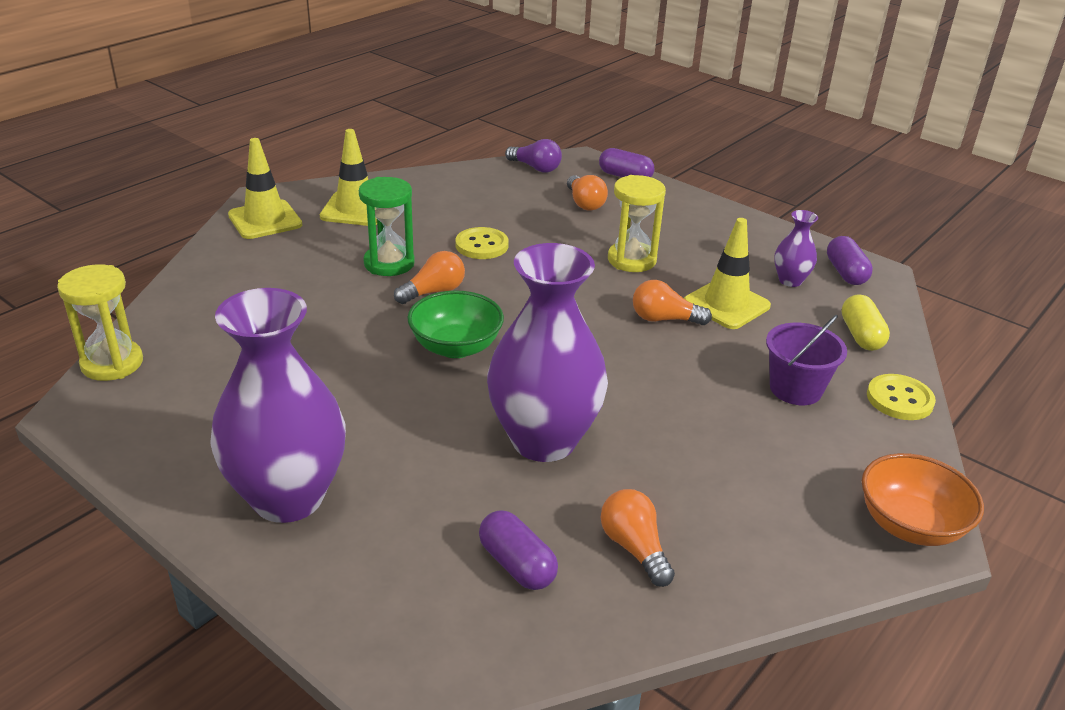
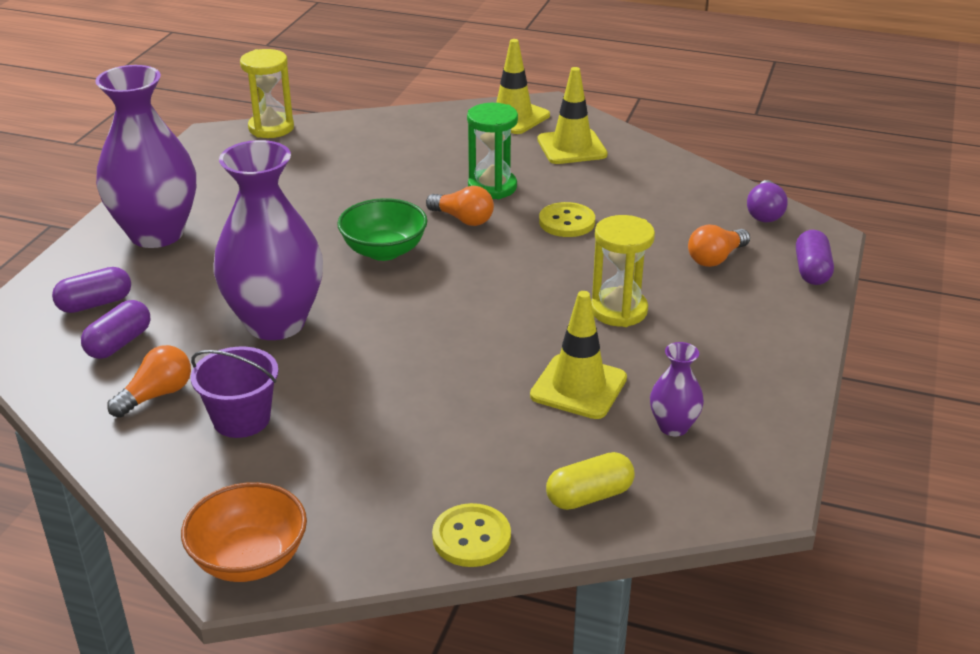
camera: 70 degrees right, 0 degrees up
(664, 319) = (515, 351): orange light bulb -> none
(795, 389) = (443, 457): purple bucket -> purple bucket (241, 419)
(845, 273) = (734, 470): purple capsule -> purple capsule (95, 304)

